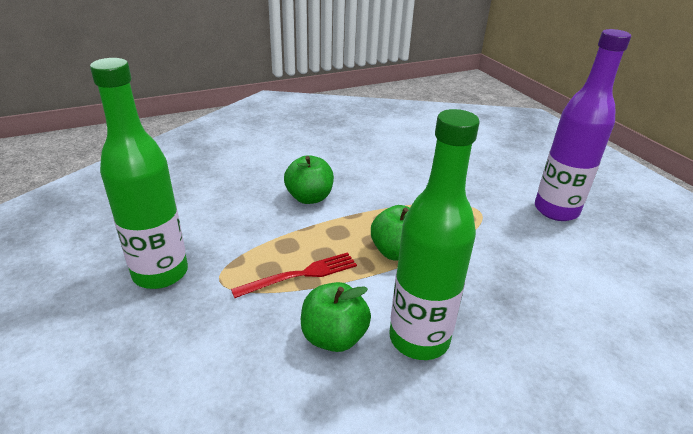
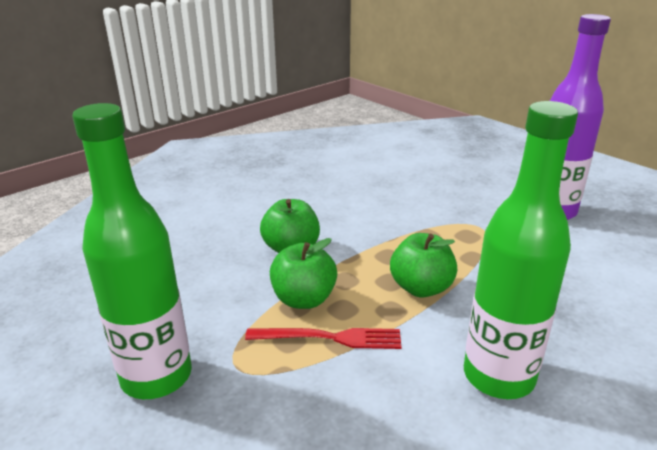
camera: 15 degrees left, 5 degrees down
(300, 275) = (329, 338): red fork -> red fork turned 45 degrees clockwise
(334, 337) = (407, 399): green apple -> green apple (304, 299)

